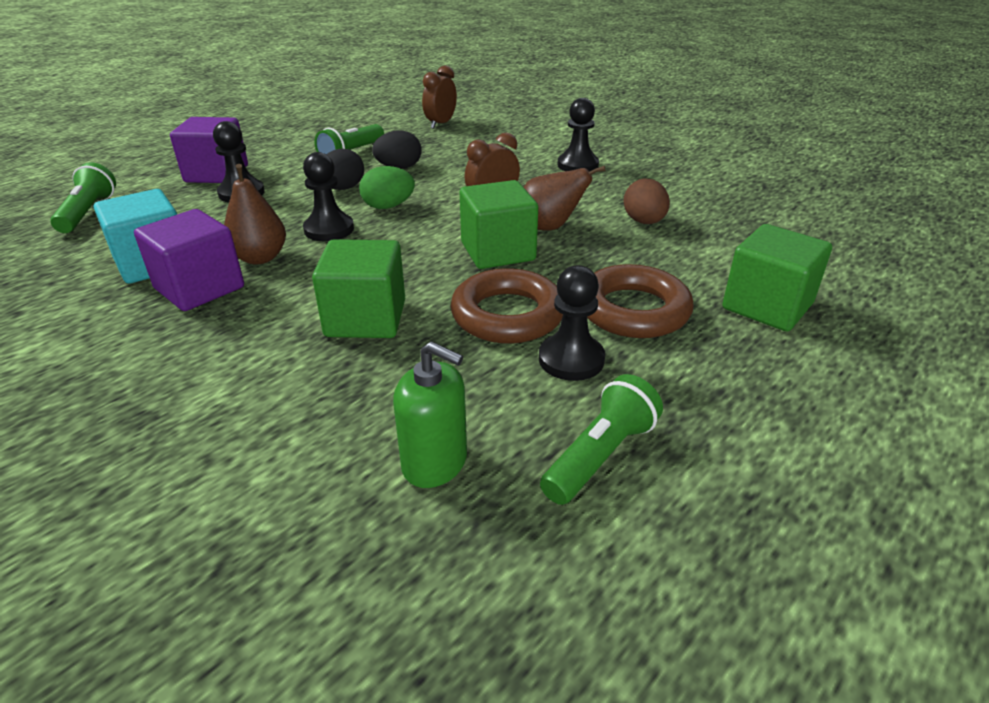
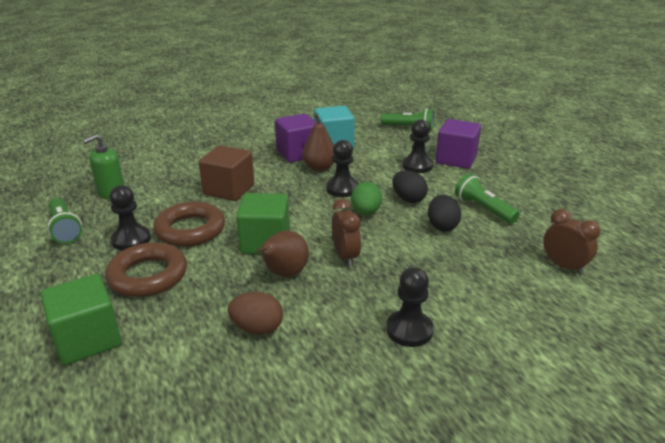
camera: 110 degrees right, 5 degrees down
(366, 318) = (229, 190): green cube -> brown cube

